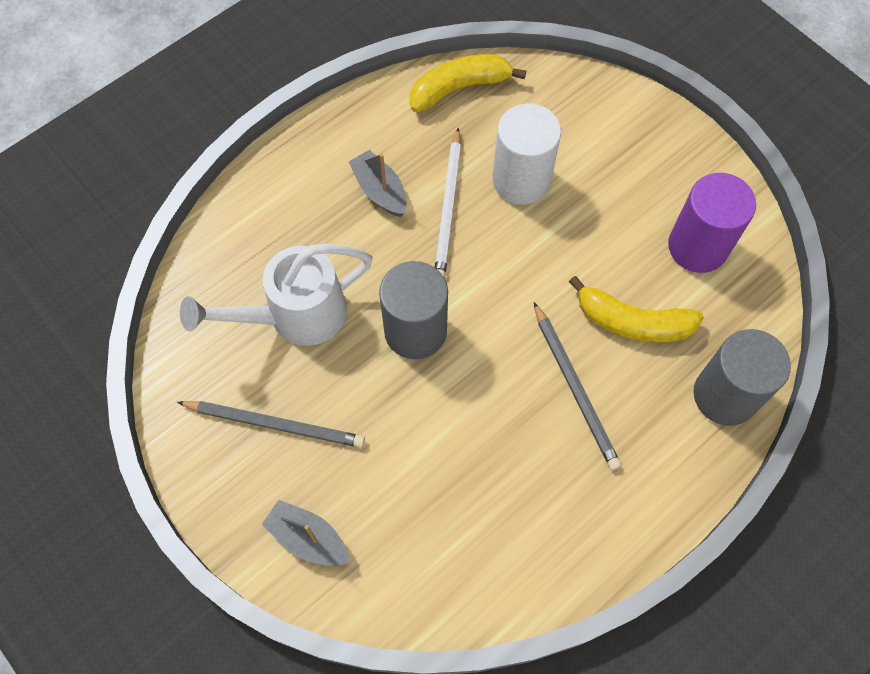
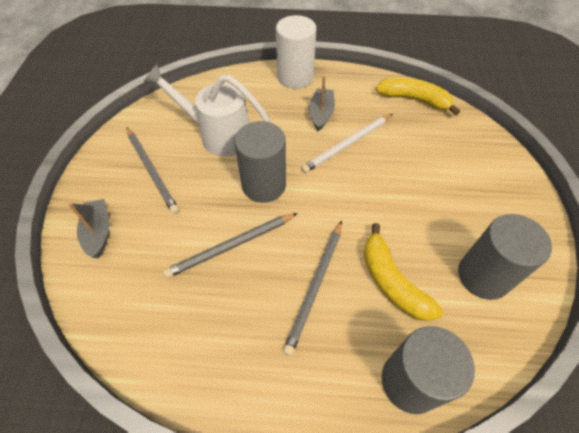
camera: 45 degrees right, 10 degrees down
(458, 424) = (231, 246): none -> grey pencil
(521, 180) = (402, 160): white cylinder -> white cylinder (295, 77)
(697, 246) = (483, 276): purple cylinder -> grey cylinder

